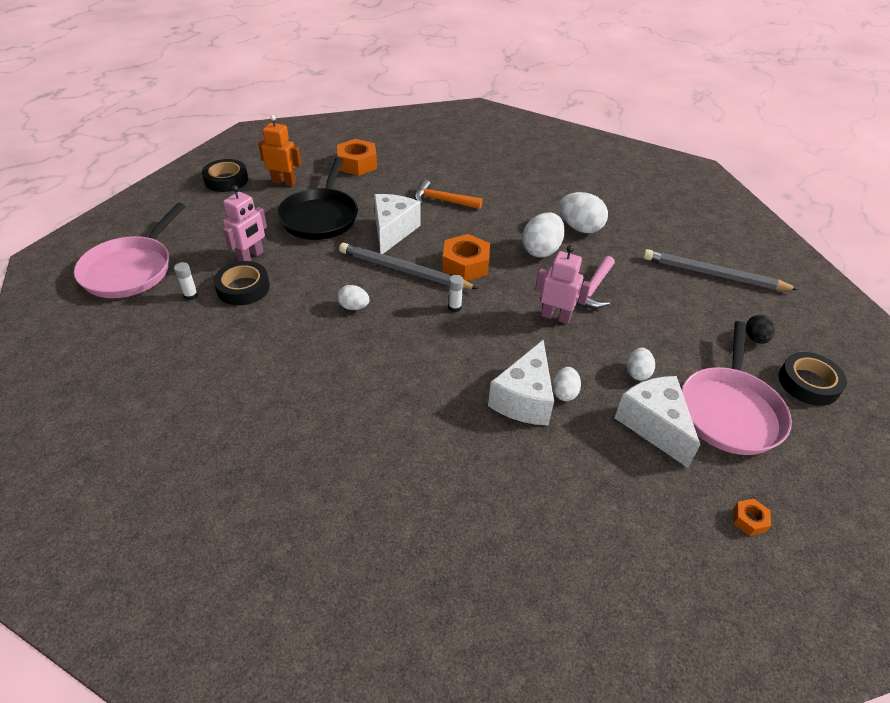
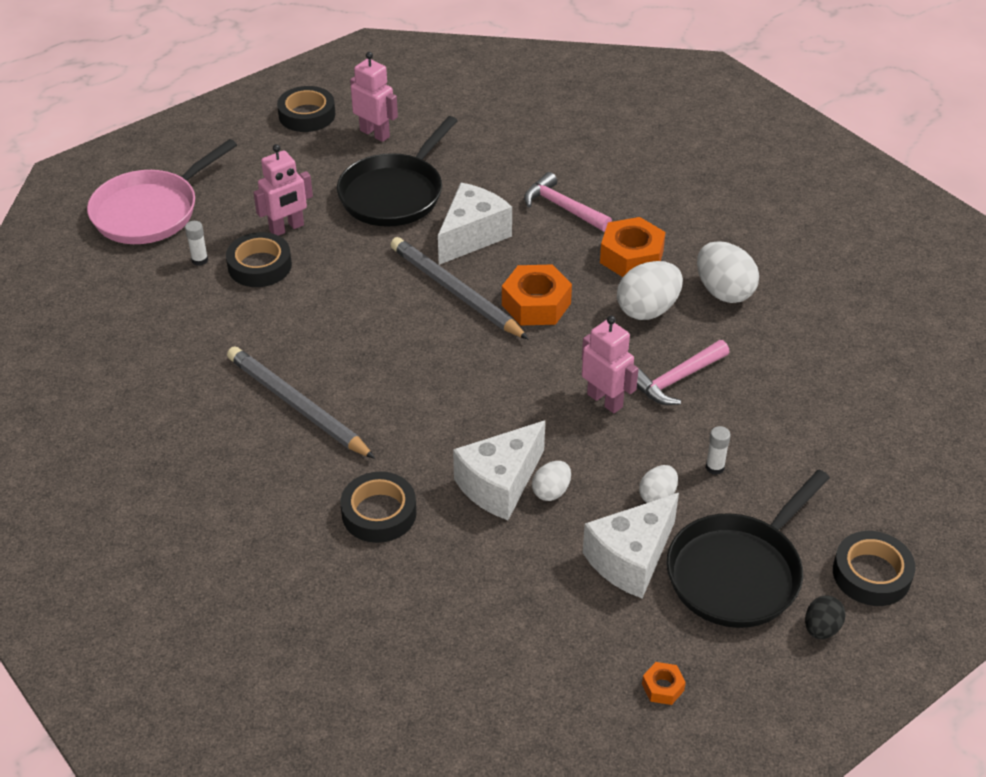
camera: 25 degrees right, 0 degrees up
(284, 182) = (375, 133): orange robot -> pink robot
(354, 307) = (371, 322): white egg -> none
(357, 164) = (482, 127): orange nut -> orange nut (631, 257)
(442, 201) = (563, 207): orange hammer -> pink hammer
(447, 452) = (379, 513): none -> black tape
(454, 307) = (488, 355): white glue stick -> white glue stick (715, 467)
(653, 425) = (631, 559): white cheese -> white cheese turned 135 degrees counterclockwise
(713, 274) = (863, 404): grey pencil -> grey pencil (298, 406)
(729, 411) = (738, 572): pink pan -> black pan
(755, 338) = (848, 501): black egg -> black egg (821, 628)

